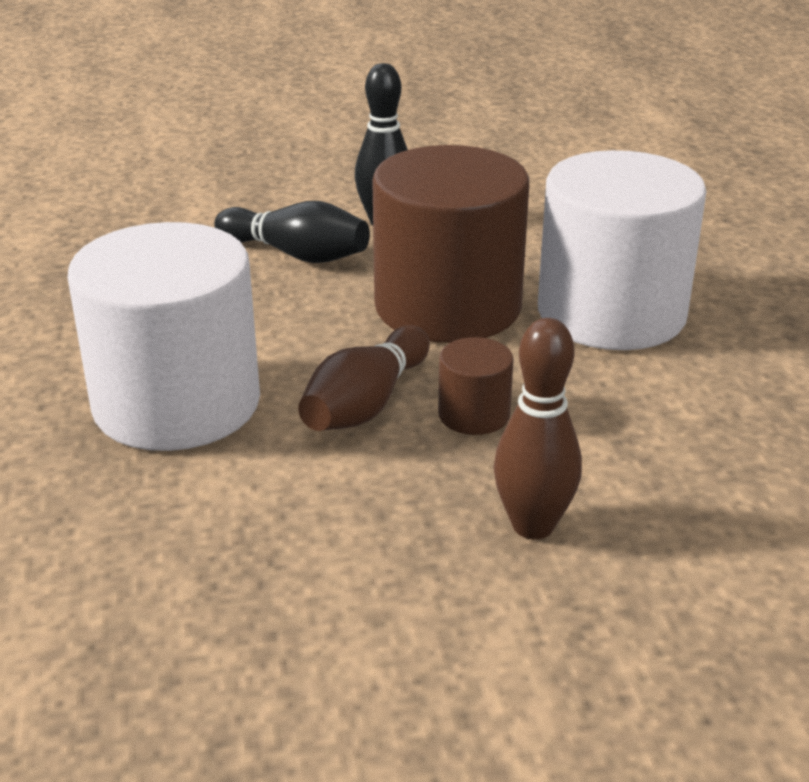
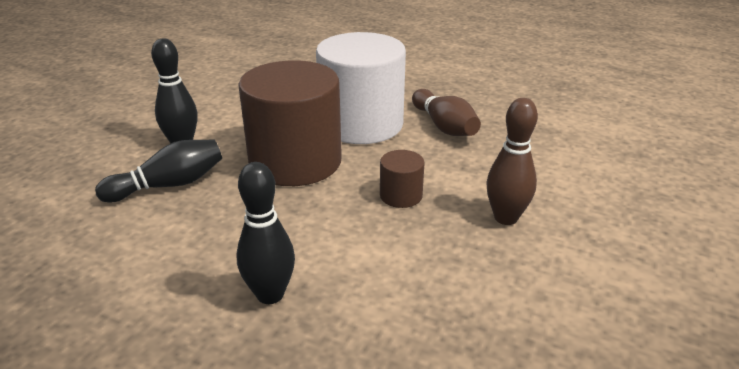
camera: 55 degrees left, 0 degrees up
(177, 403) = (270, 294): white cylinder -> black bowling pin
(365, 404) = (354, 224): brown bowling pin -> brown bowling pin (444, 126)

